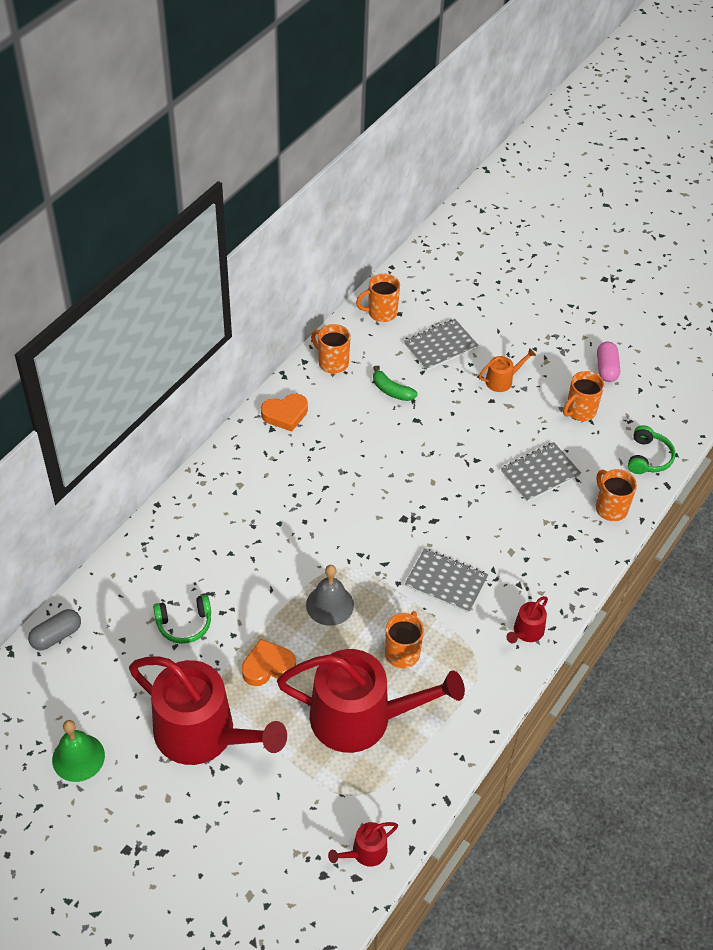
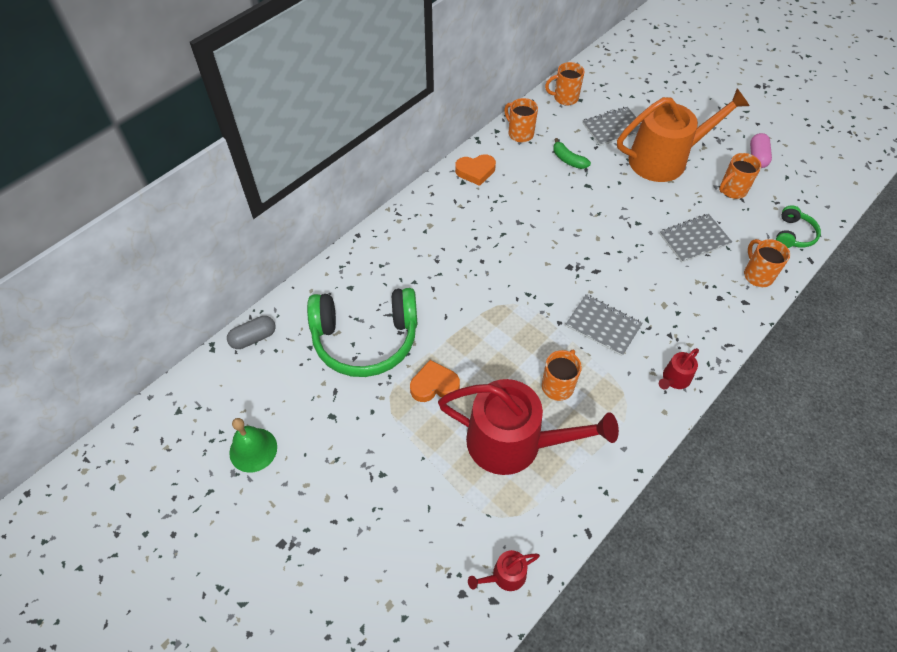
camera: 10 degrees right, 5 degrees up
(184, 624) = (365, 339): green headphones -> green headphones, size x2.13
(203, 734) = (367, 441): red watering can -> none
(329, 605) = (496, 335): grey bell -> none
(502, 380) = (664, 159): orange watering can -> orange watering can, size x2.43

